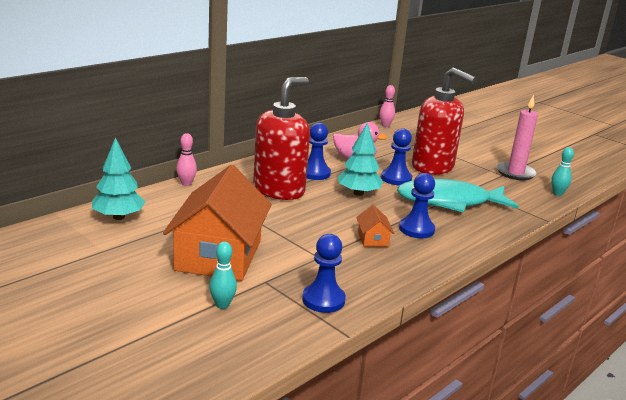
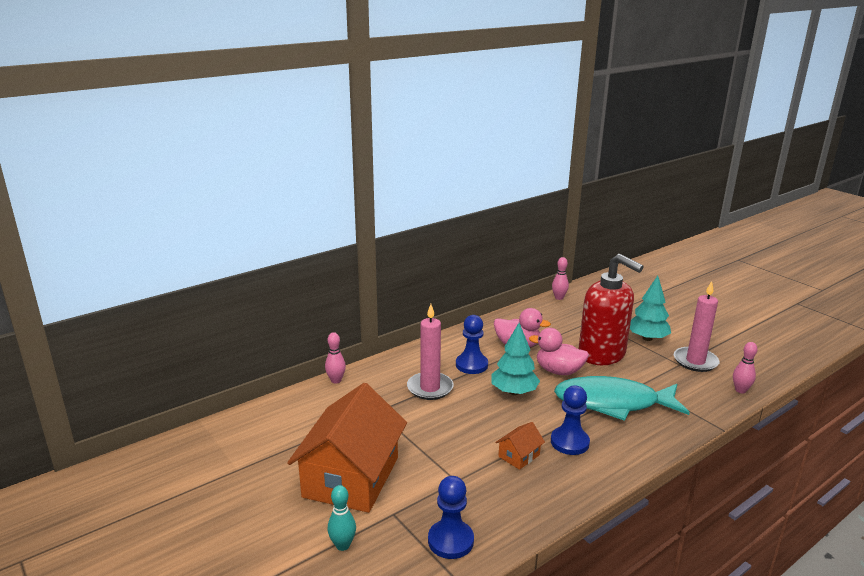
camera: 10 degrees right, 0 degrees up
(119, 217) = (260, 425): turquoise tree -> turquoise tree (647, 338)
(279, 190) = (430, 388): red soap dispenser -> pink candle
(373, 239) = (519, 456): orange house -> orange house turned 45 degrees clockwise
(396, 178) = (558, 371): blue pawn -> pink duck
(557, 193) = (740, 390): turquoise bowling pin -> pink bowling pin

